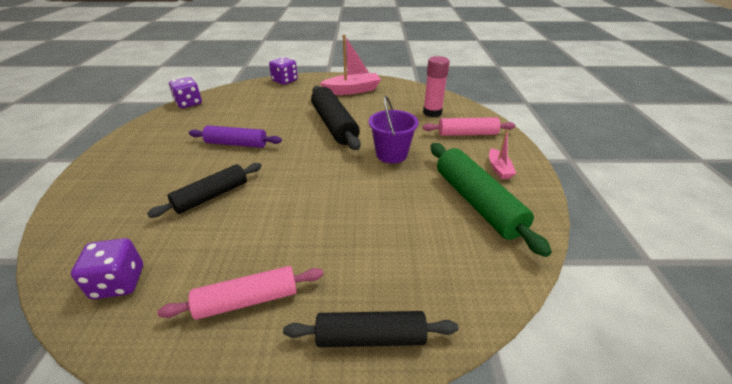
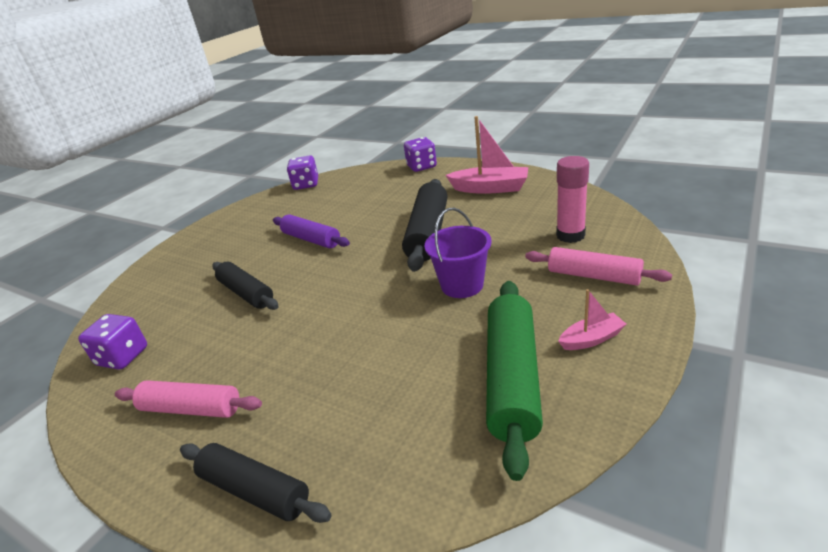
camera: 35 degrees right, 5 degrees down
(212, 196) = (246, 293): black rolling pin -> black rolling pin turned 60 degrees clockwise
(499, 169) = (591, 339): pink boat -> pink boat turned 135 degrees counterclockwise

